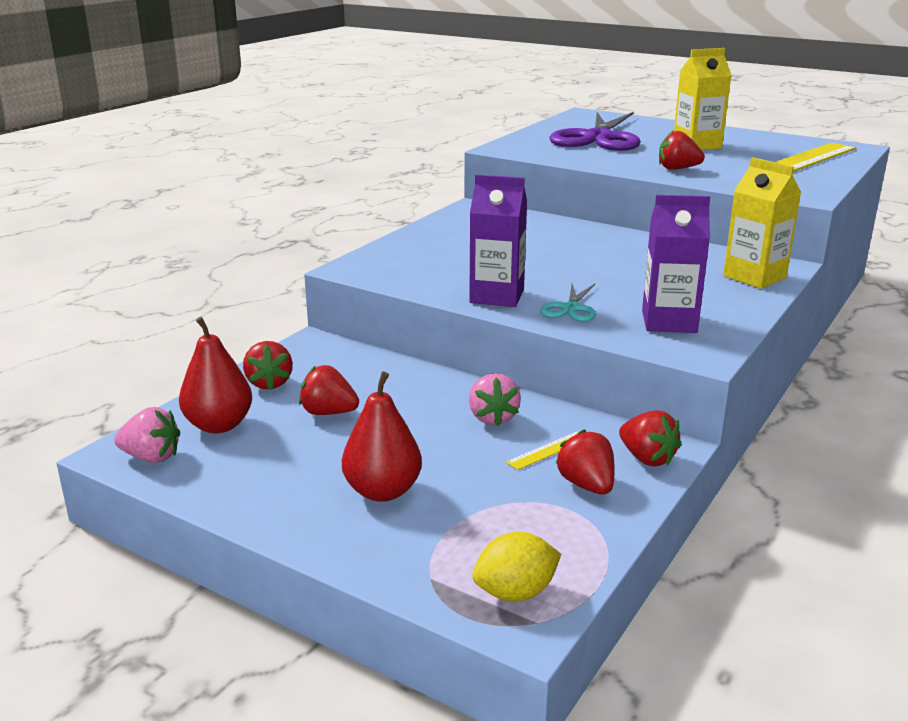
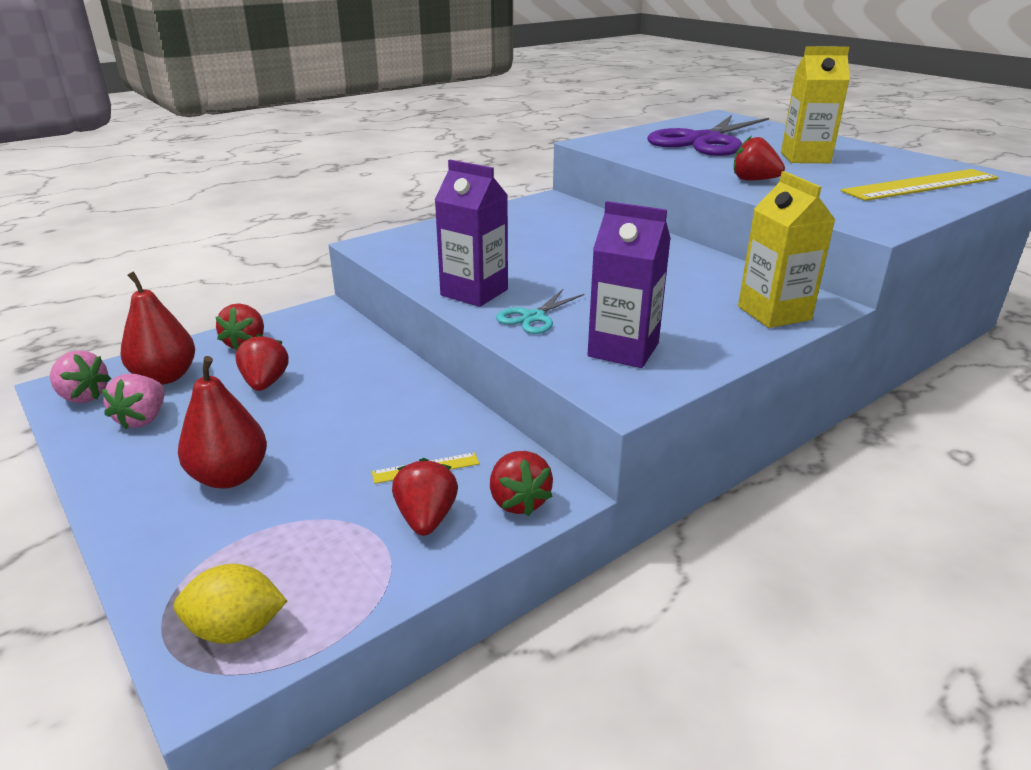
camera: 20 degrees right, 5 degrees up
(328, 412) = (265, 383): red strawberry -> red strawberry turned 45 degrees clockwise
(492, 418) = (405, 419): pink strawberry -> pink strawberry (143, 419)

